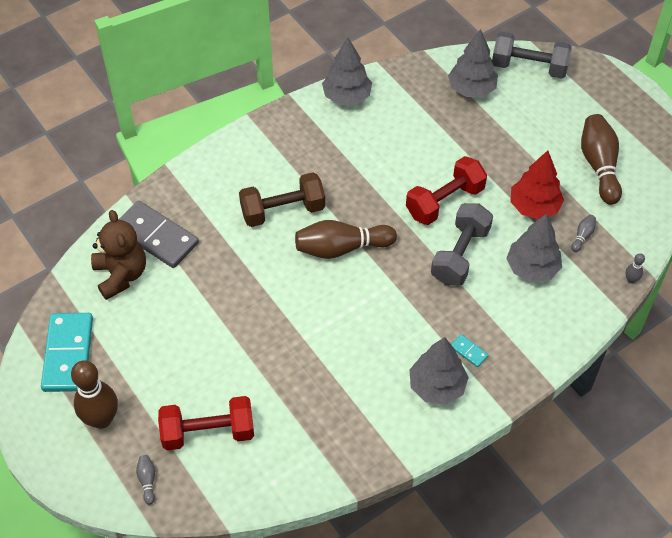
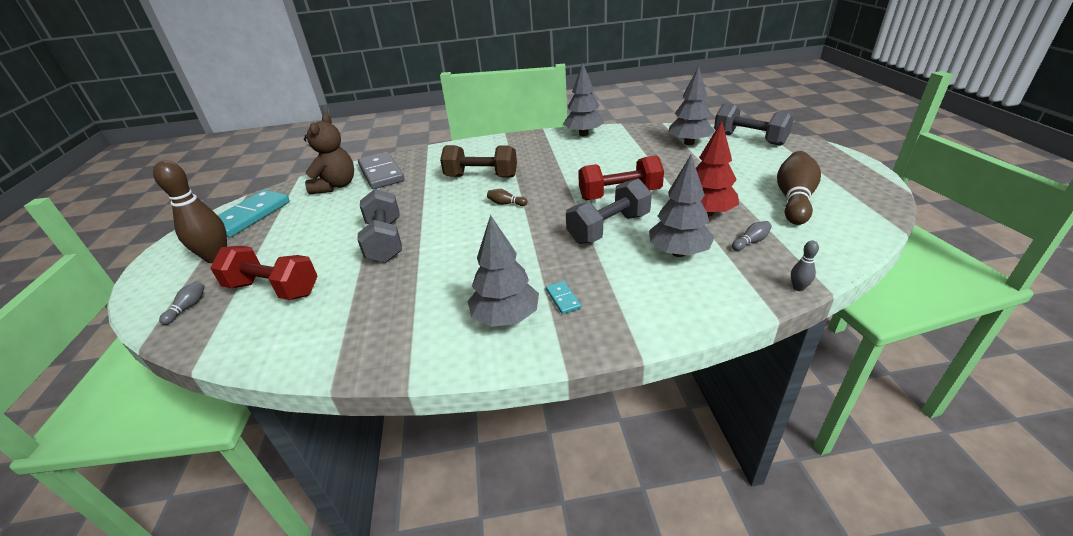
camera: 30 degrees right, 20 degrees down
(261, 339) = (385, 241): none -> grey dumbbell
(341, 248) = (506, 204): brown bowling pin -> brown bowling pin, size x0.43

